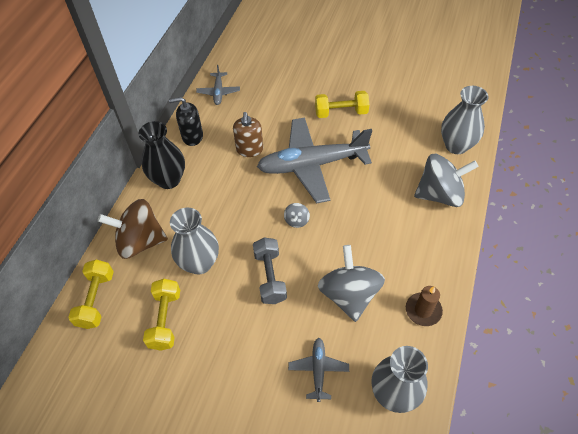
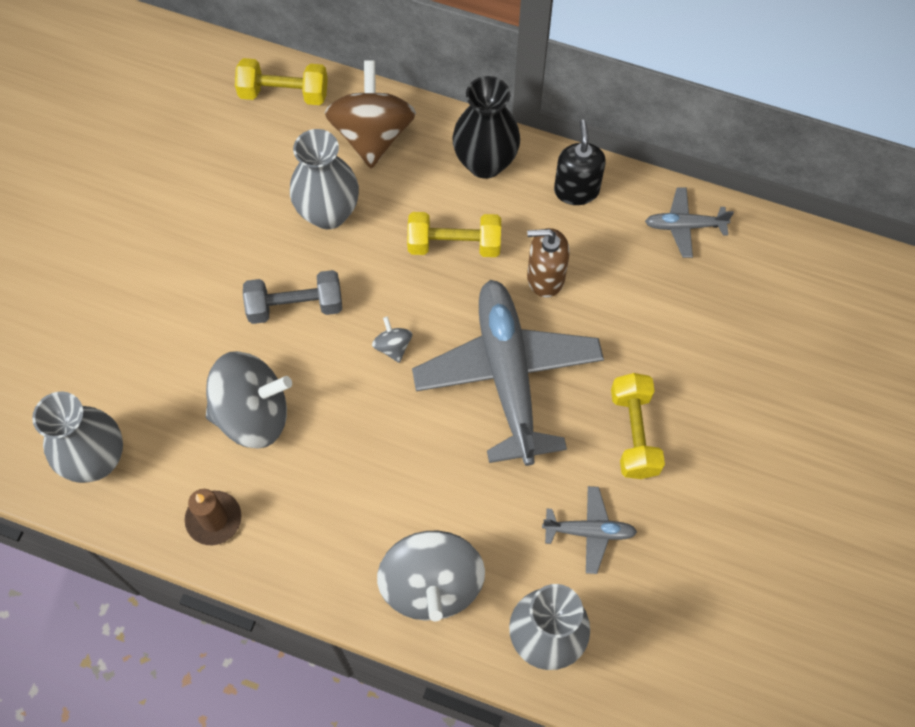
camera: 90 degrees right, 10 degrees up
(165, 320) = (244, 176): yellow dumbbell -> yellow dumbbell (454, 244)
(296, 220) = (393, 346): grey spinning top -> grey spinning top turned 60 degrees clockwise
(318, 370) = (145, 365): grey plane -> grey plane (589, 532)

